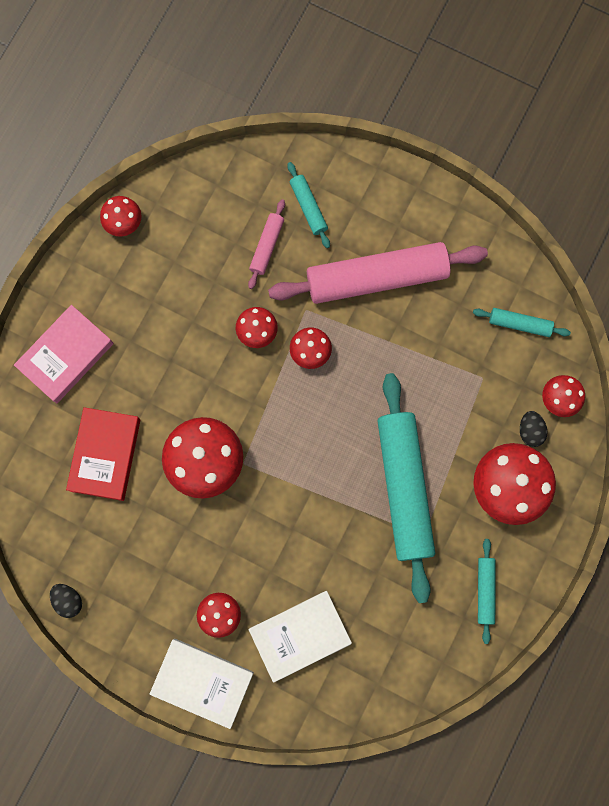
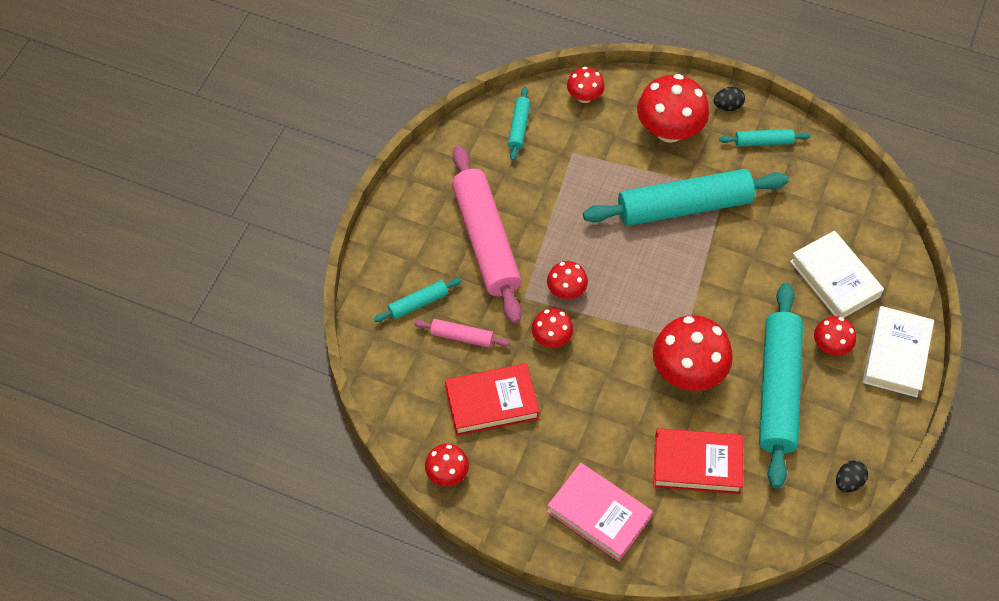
camera: 95 degrees left, 20 degrees down
(176, 549) = (778, 390): none -> turquoise rolling pin
(192, 269) = (492, 402): none -> red book
(530, 431) = (616, 116): black egg -> black egg (727, 106)

